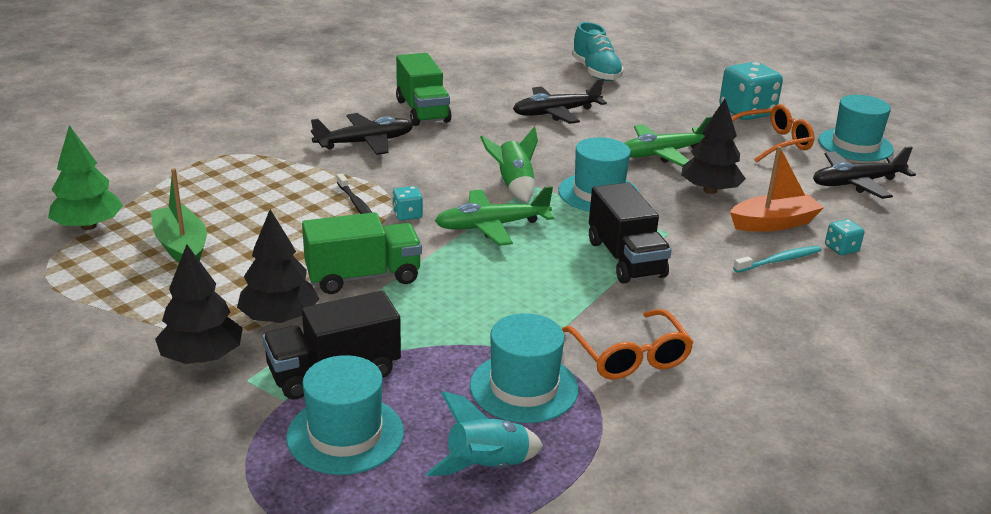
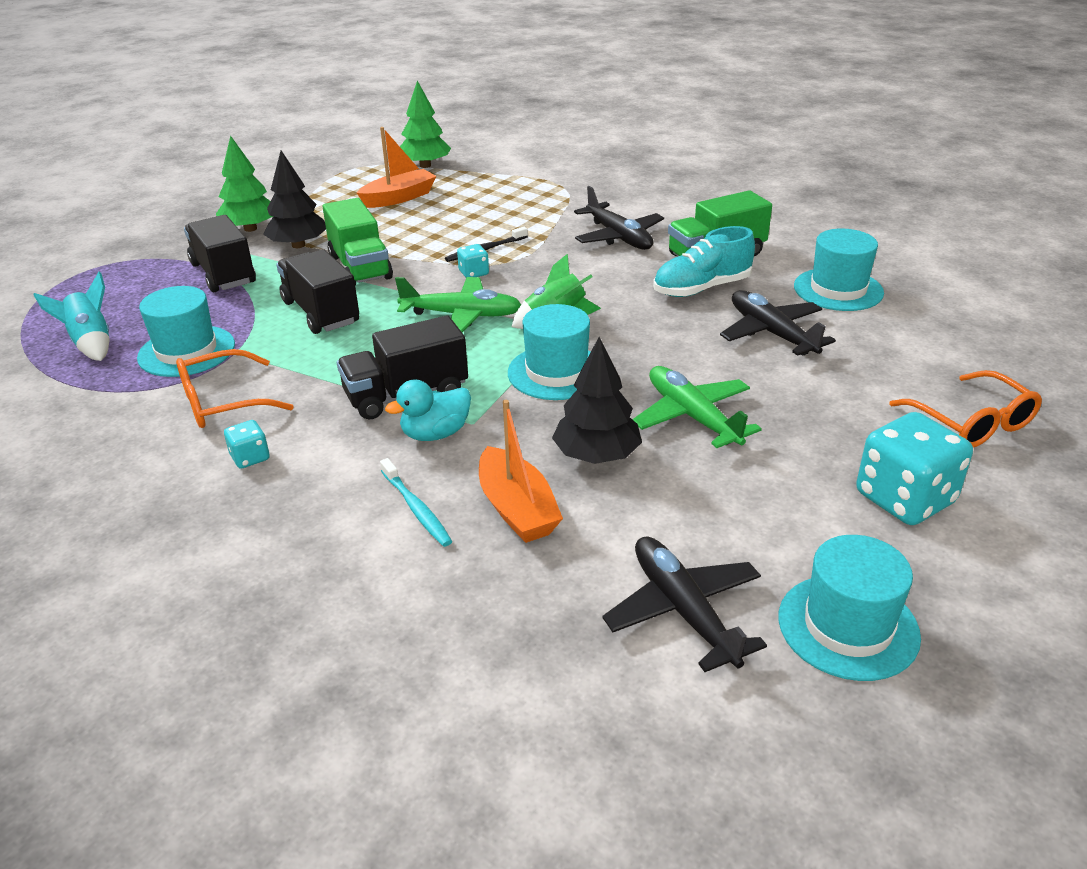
camera: 85 degrees right, 5 degrees up
(181, 247) = (399, 198): green boat -> orange boat
(202, 357) = (250, 228): black tree -> green tree
(345, 434) = (147, 287): turquoise hat -> turquoise hat (838, 289)
(461, 301) = (321, 312): none -> black truck
(492, 226) = (461, 315): green plane -> green plane turned 120 degrees clockwise
(596, 72) = (943, 355): turquoise shoe -> turquoise shoe (701, 288)
(684, 248) = (435, 434): none -> turquoise duck
(772, 142) = (794, 522): orange glasses -> orange glasses (972, 422)
(841, 249) = (457, 570): turquoise dice -> turquoise dice (250, 457)

